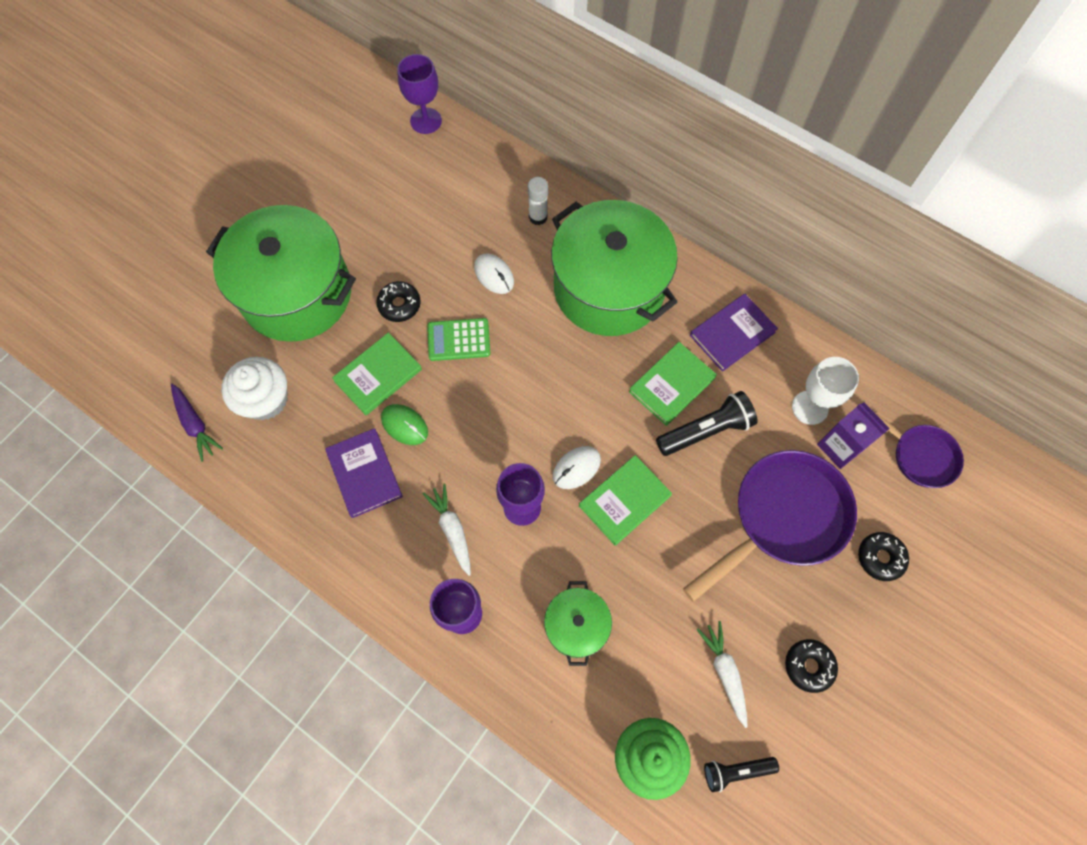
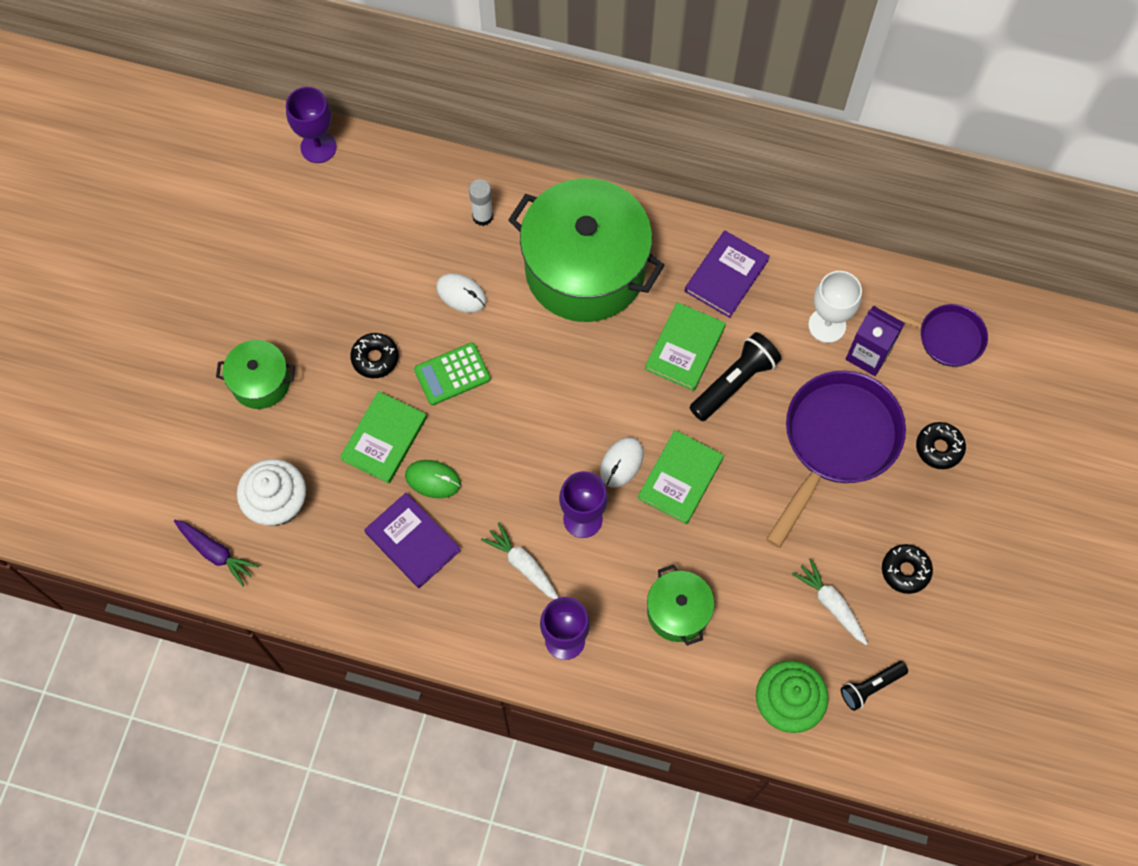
camera: 20 degrees left, 0 degrees up
(297, 293) = (261, 382): green pot -> green pot, size x0.48

